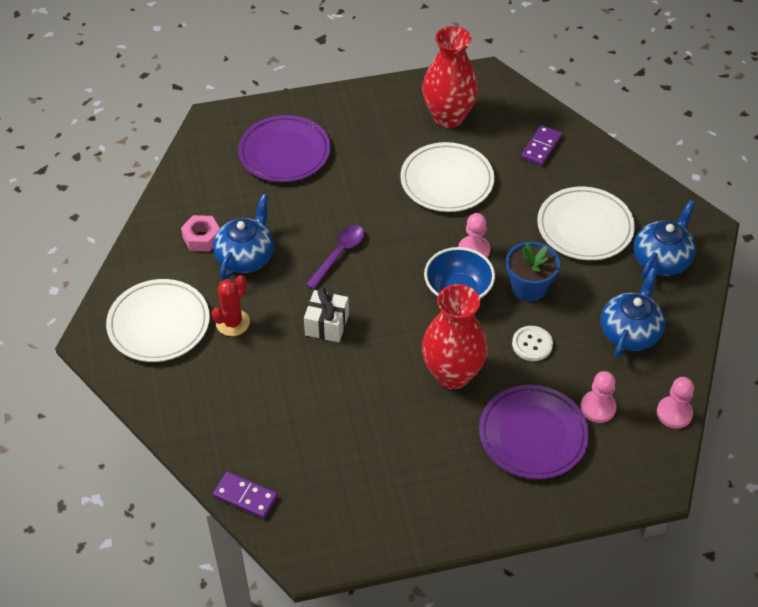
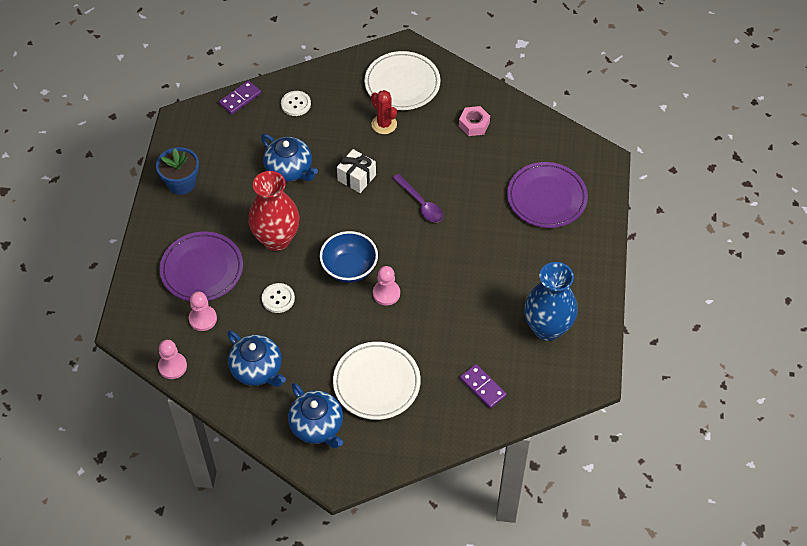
camera: 110 degrees right, 5 degrees up
(232, 427) = (296, 104): none -> white button
(246, 257) = (443, 146): blue teapot -> blue teapot (289, 169)
(447, 181) = (470, 301): white plate -> none
(448, 117) = (547, 328): red vase -> blue vase
(529, 287) = (332, 317): blue flower pot -> blue flower pot (181, 183)

